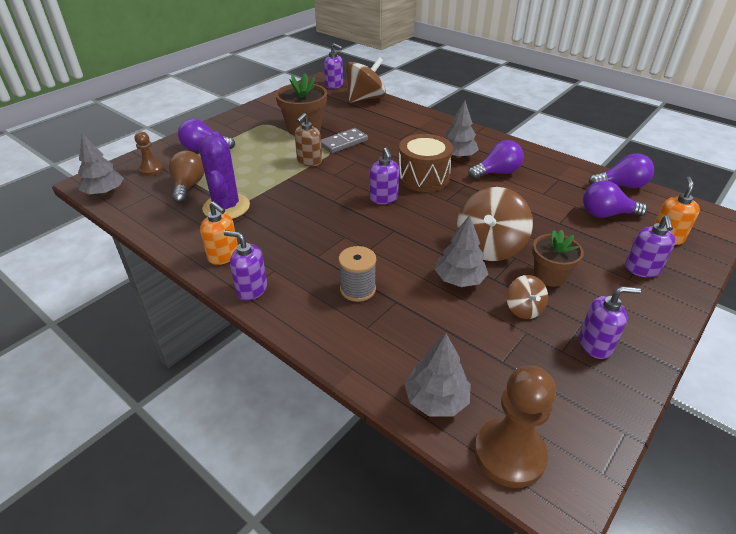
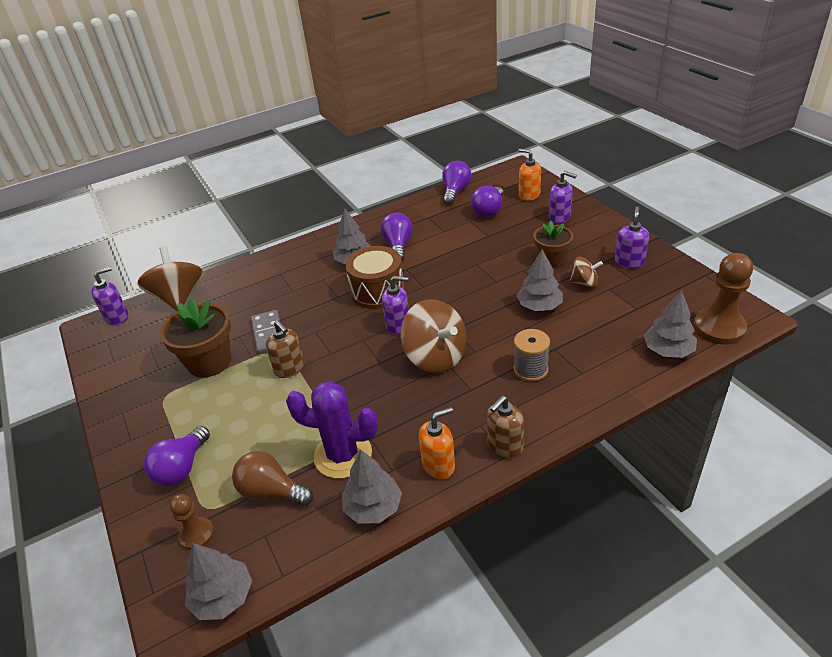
camera: 65 degrees left, 0 degrees up
(178, 233) = (373, 507): none -> grey tree
(251, 289) = (504, 446): purple soap dispenser -> brown soap dispenser
(489, 247) = (503, 279): brown spinning top -> brown spinning top (436, 357)

